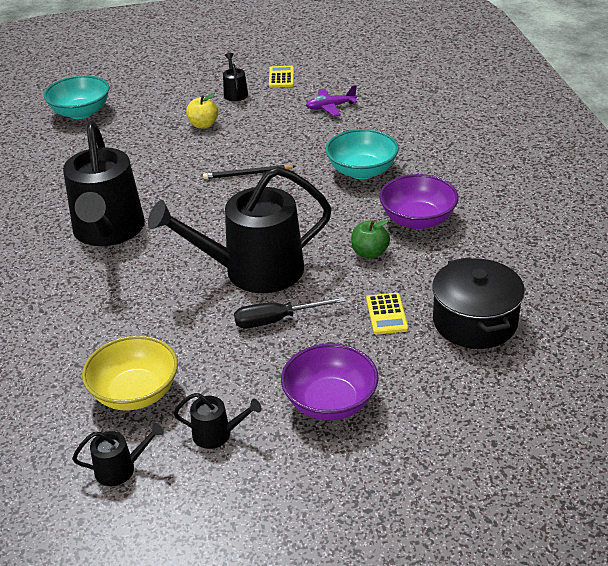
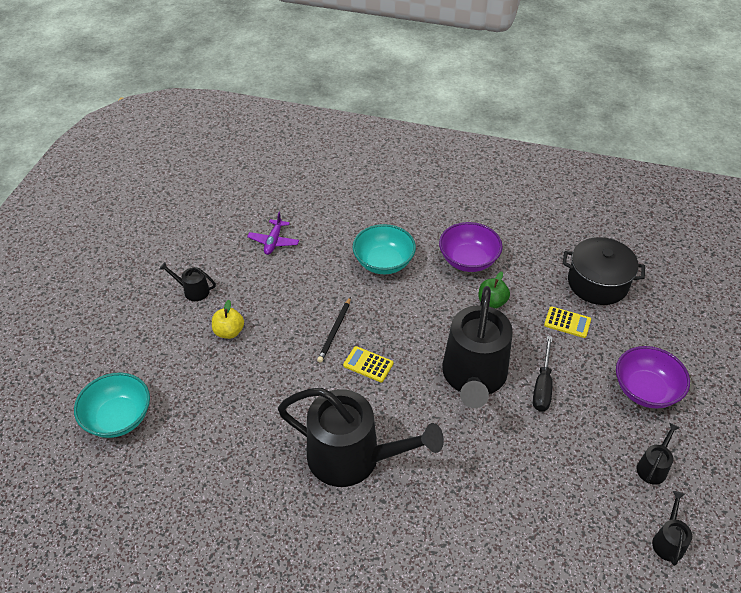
camera: 65 degrees left, 10 degrees up
(135, 393) = (586, 505): yellow bowl -> none
(281, 77) = (195, 251): yellow calculator -> yellow calculator (368, 364)

